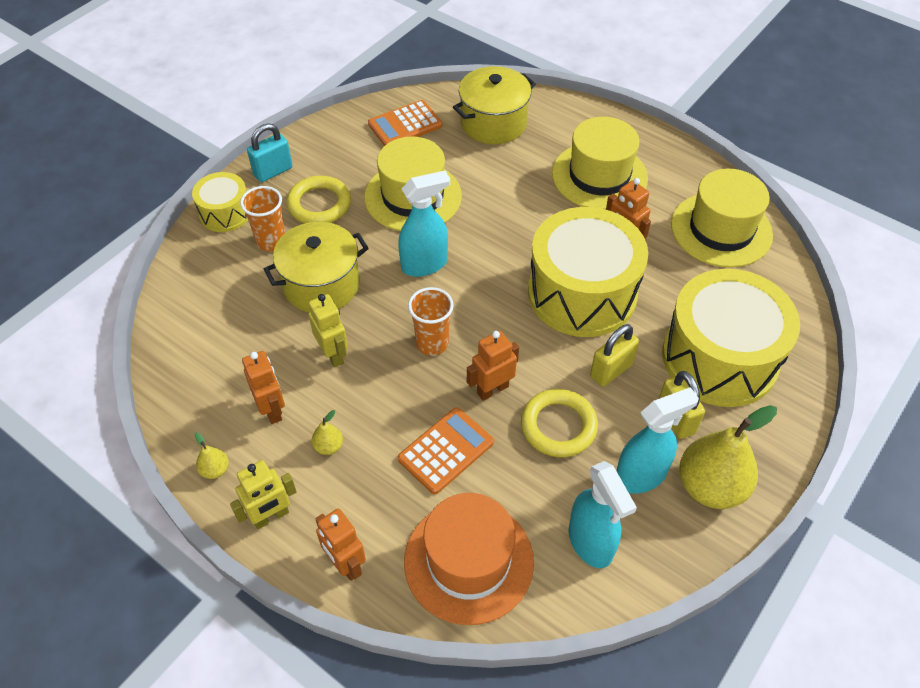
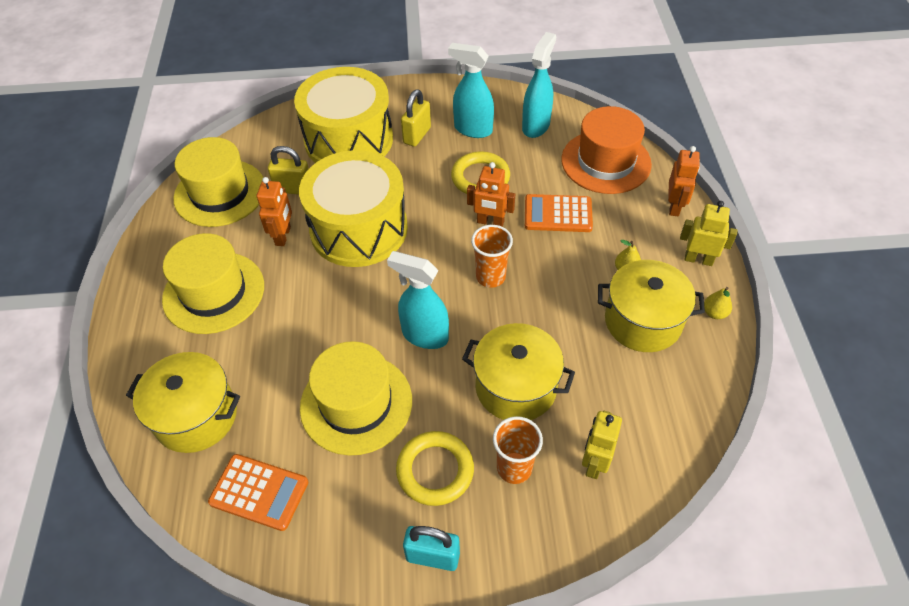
camera: 130 degrees left, 0 degrees up
(225, 213) = (524, 544): yellow drum -> none
(272, 410) = (643, 321): orange robot -> yellow pot
(333, 354) = (563, 324): yellow robot -> yellow robot (594, 463)
(611, 370) = (411, 179): yellow padlock -> yellow padlock (293, 189)
(710, 486) = (447, 103): yellow pear -> none

